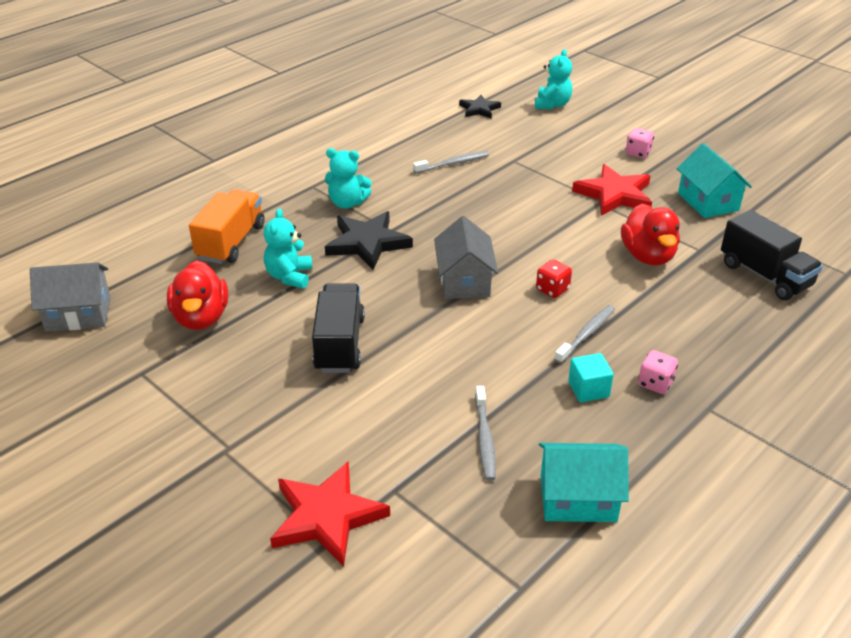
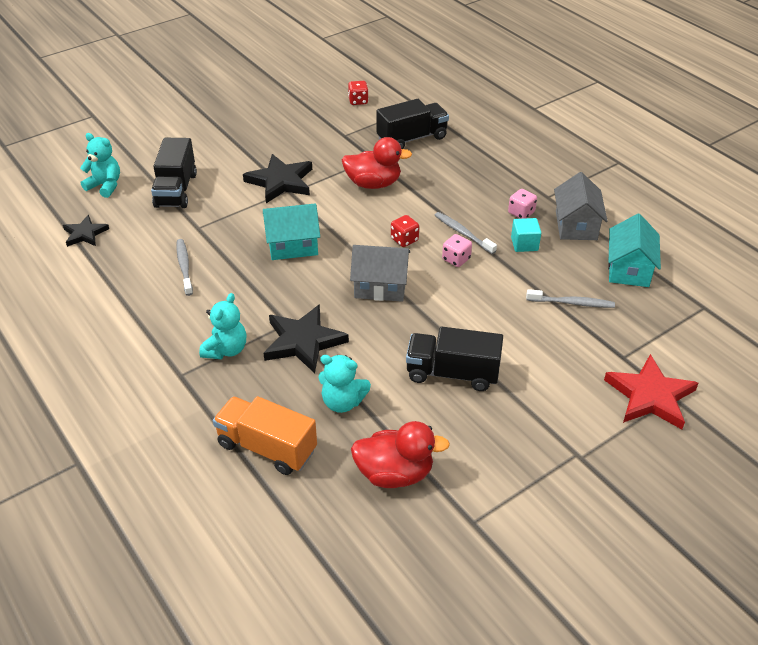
camera: 80 degrees left, 5 degrees up
(78, 314) = (366, 586): grey house -> grey house (576, 225)
(566, 139) = (176, 190): none -> black truck
(614, 194) = (281, 181): red star -> black star
(638, 153) = (220, 156): pink dice -> pink dice (456, 259)
(708, 202) = (310, 139): turquoise house -> turquoise house (293, 245)
(817, 225) = (358, 101): none -> red dice

